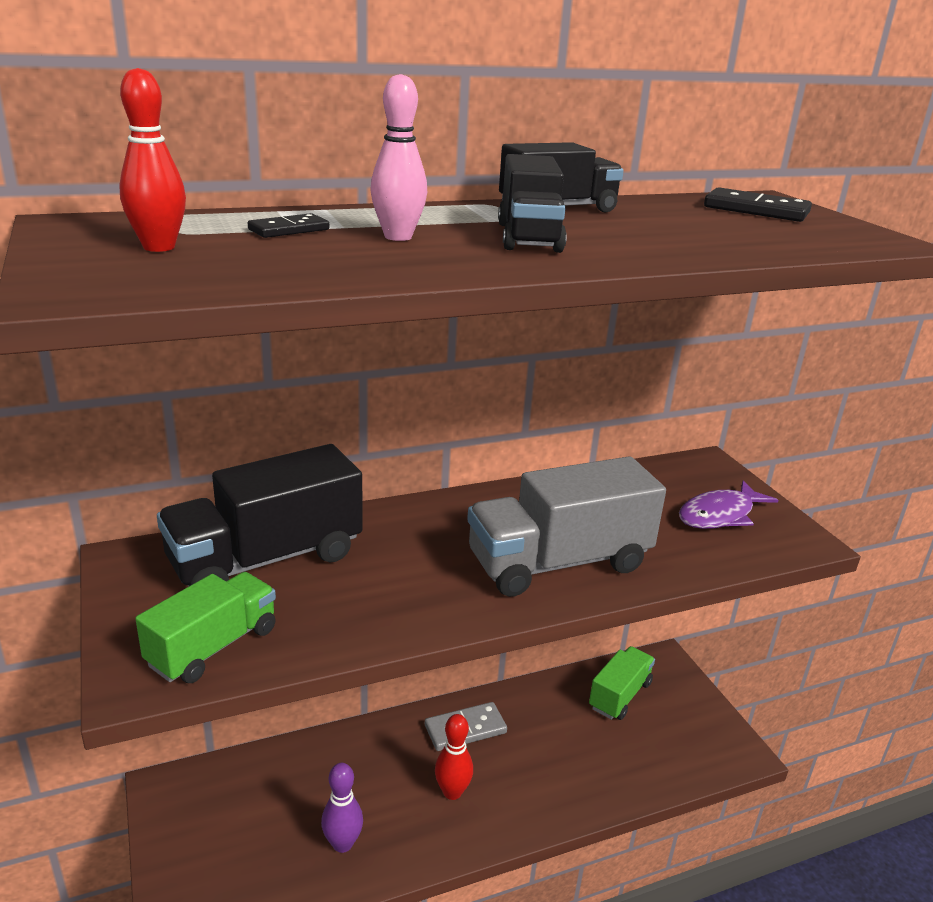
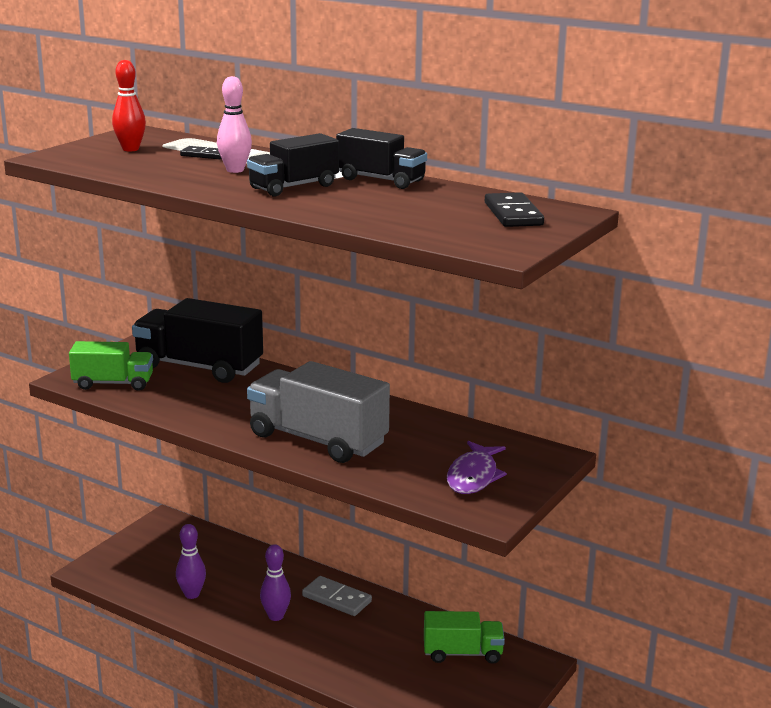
camera: 55 degrees right, 5 degrees down
(452, 792) = (276, 616): red bowling pin -> purple bowling pin
(719, 515) = (473, 476): purple fish -> purple fish turned 90 degrees counterclockwise

